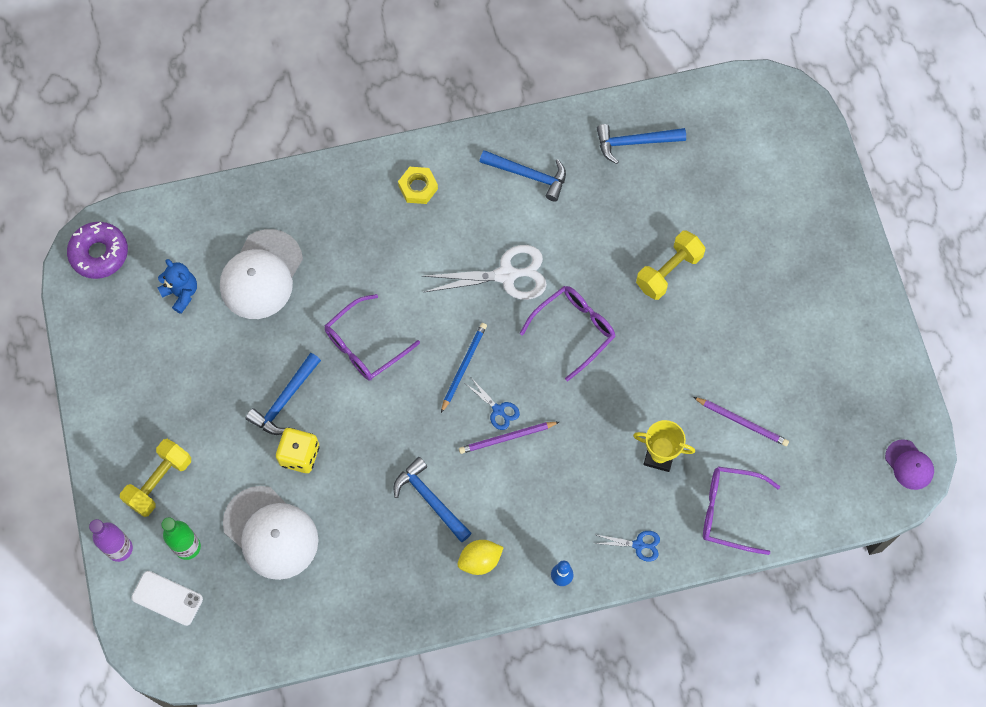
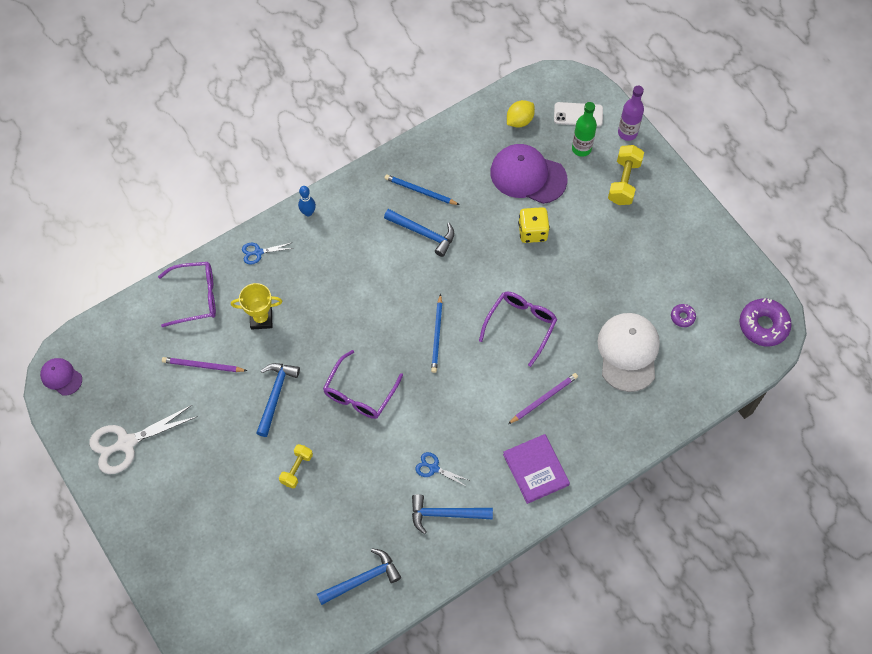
camera: 160 degrees right, 5 degrees down
(181, 293) = (682, 317): blue teddy bear -> purple donut
(271, 533) = (528, 176): white cap -> purple cap
(285, 400) = (562, 265): blue hammer -> blue hammer (275, 395)
(412, 559) = (420, 191): none -> blue pencil
(418, 187) = (535, 469): yellow nut -> purple book
(480, 560) = (371, 205): yellow lemon -> yellow lemon (519, 121)
(498, 410) = (397, 312): blue scissors -> blue scissors (434, 468)
(506, 275) = (431, 419): white scissors -> white scissors (126, 443)
(507, 438) = (383, 294): purple pencil -> purple pencil (543, 399)
(669, 271) = (296, 469): yellow dumbbell -> yellow dumbbell, size x0.65

